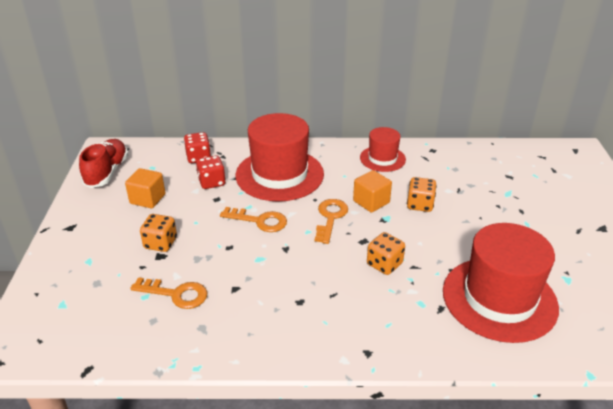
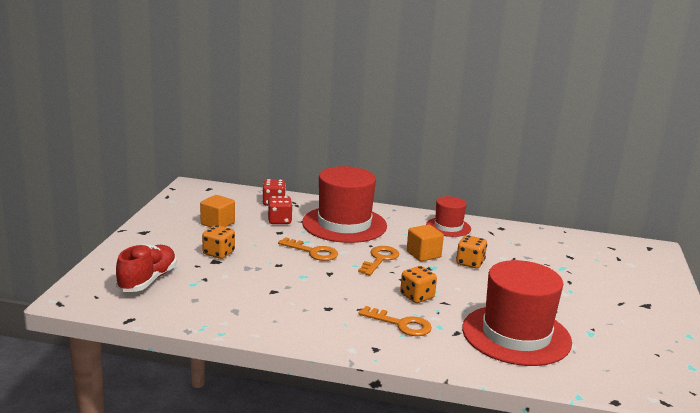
camera: 10 degrees right, 15 degrees down
(107, 172) = (187, 201): red shoe -> red shoe (147, 280)
(176, 294) = (220, 287): orange key -> orange key (401, 324)

